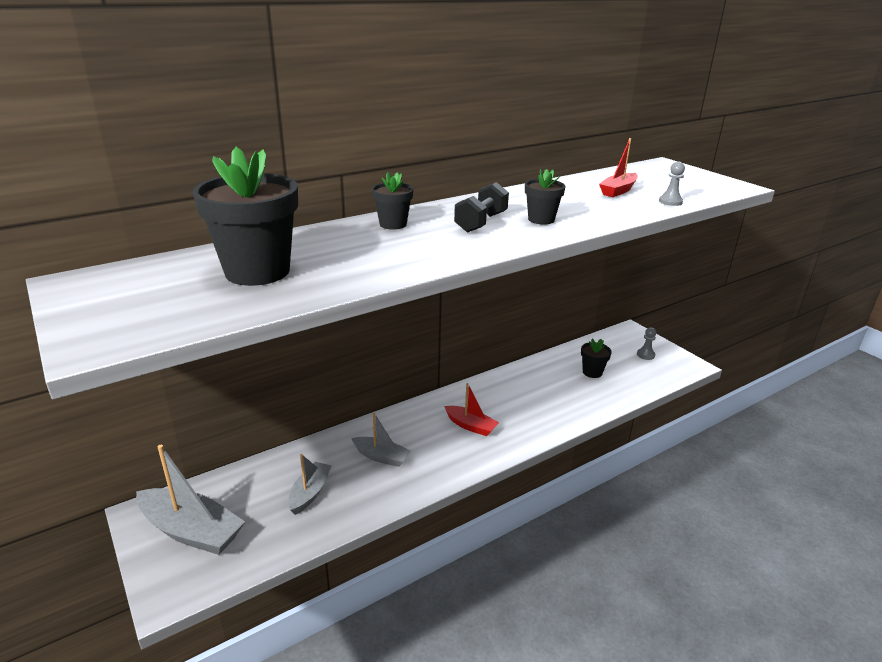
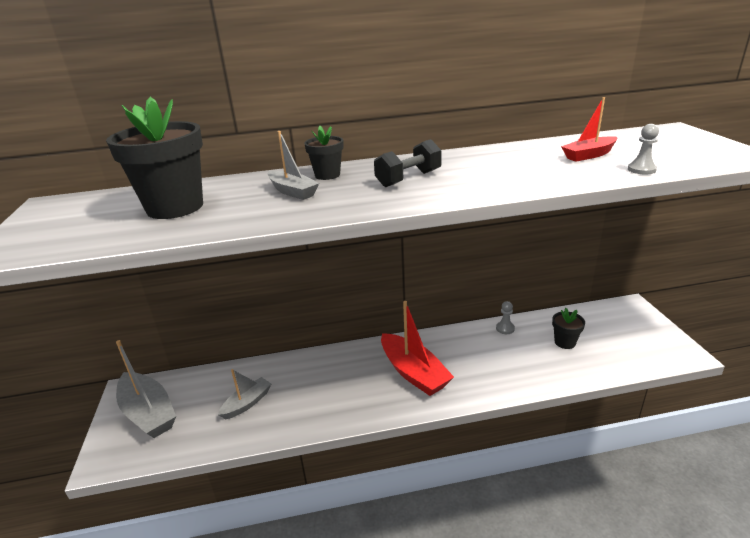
camera: 25 degrees right, 0 degrees up
(381, 457) = (320, 384): grey boat -> grey boat (292, 191)
(470, 426) = (413, 372): red boat -> red boat, size x1.72
(541, 219) = (472, 180): black flower pot -> none
(645, 355) = (636, 334): grey pawn -> grey pawn (505, 328)

